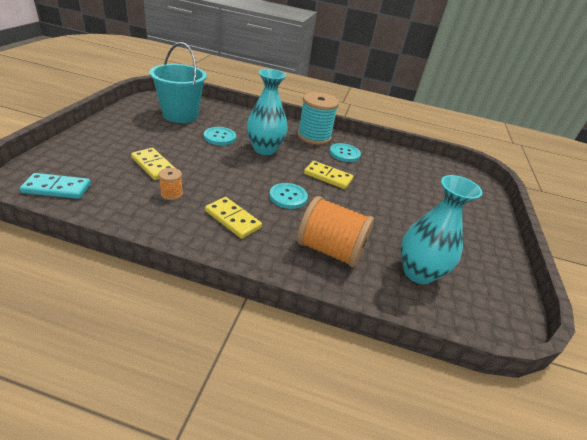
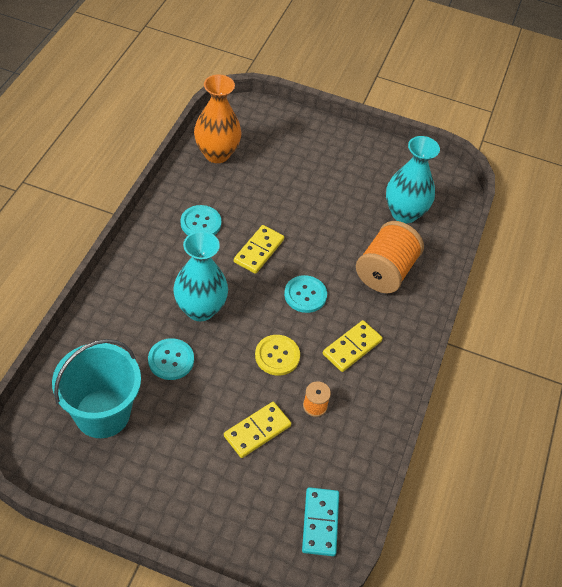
camera: 85 degrees left, 15 degrees up
(223, 179) = (277, 356): none -> yellow button
(314, 136) = (156, 248): turquoise spool -> none
(417, 164) = (217, 154): none -> orange vase

